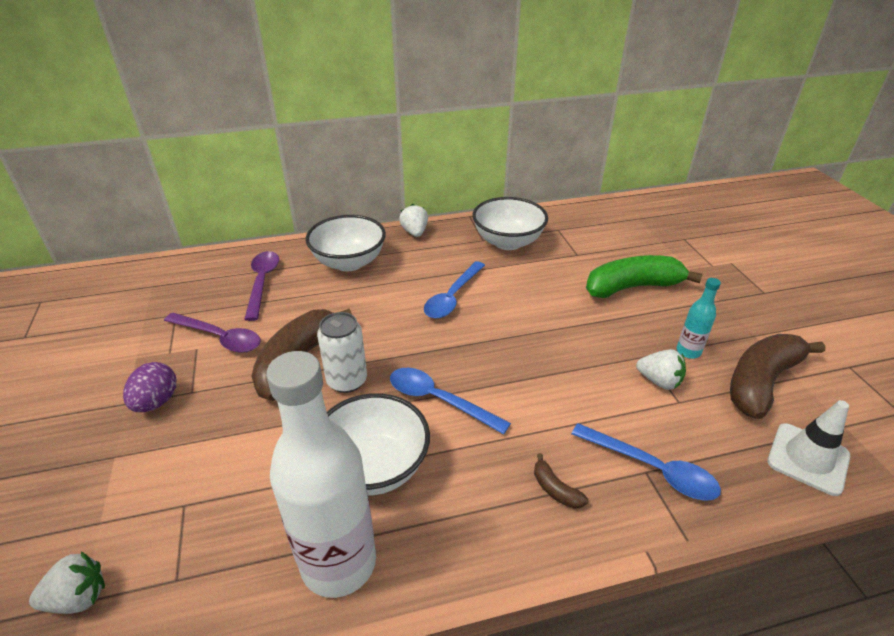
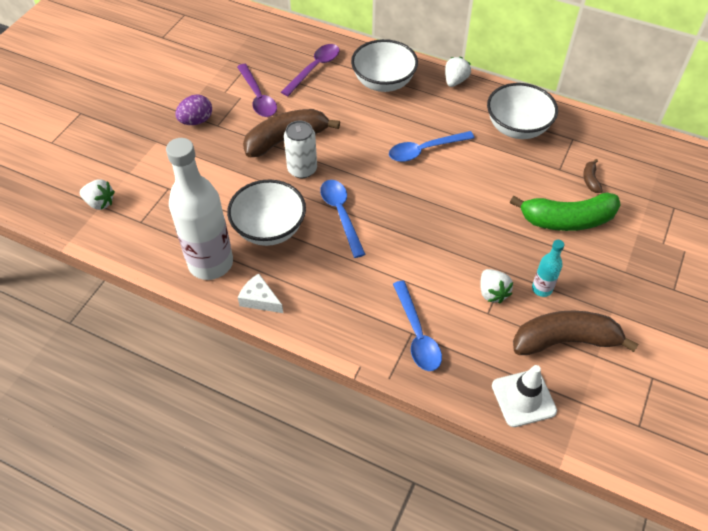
camera: 40 degrees right, 15 degrees up
(450, 562) = (259, 299): none -> white cheese
(555, 489) = (349, 305): brown banana -> brown banana (590, 180)
(632, 287) = (567, 220): green banana -> green banana turned 150 degrees clockwise

